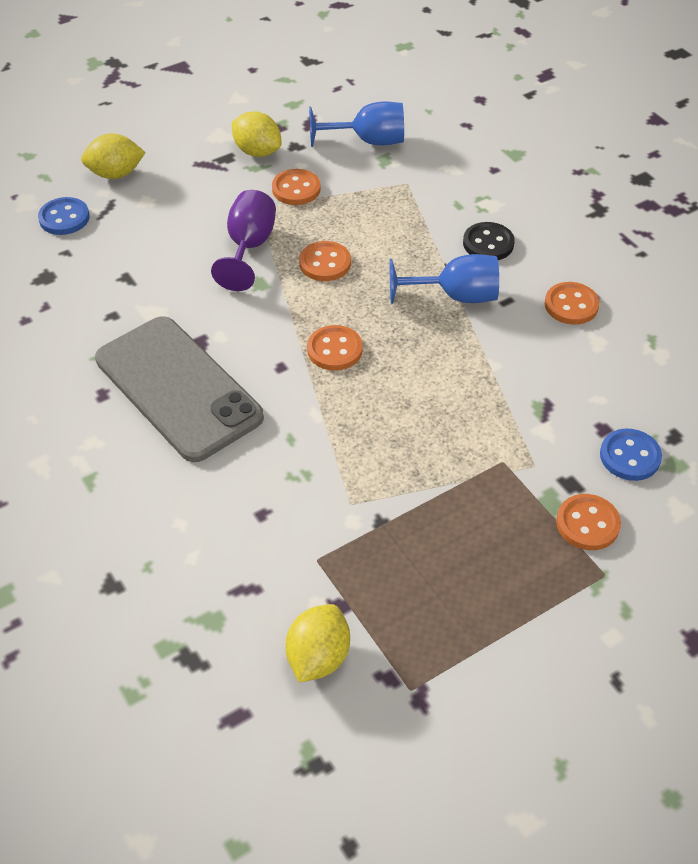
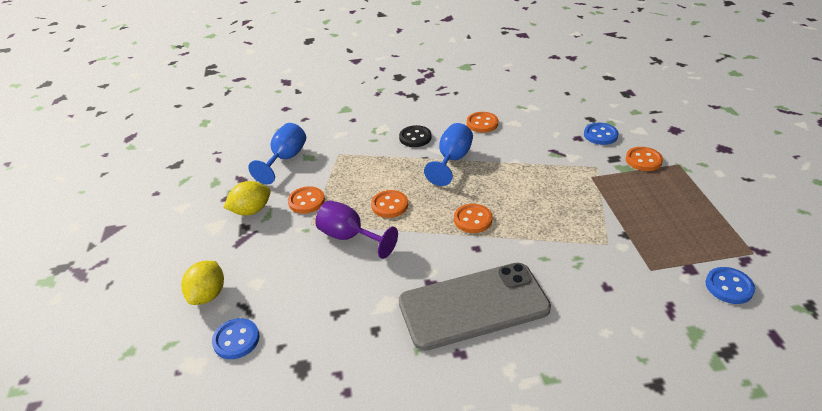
camera: 65 degrees left, 10 degrees down
(318, 657) = (729, 287): yellow lemon -> blue button

